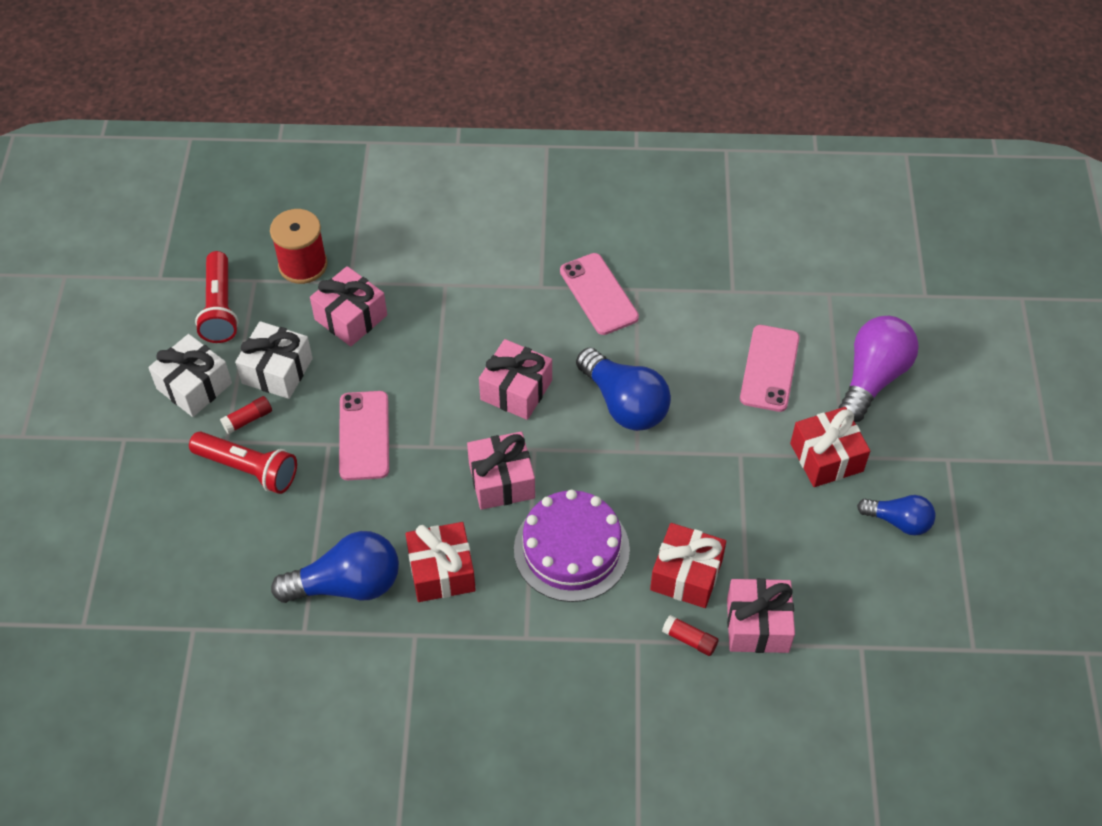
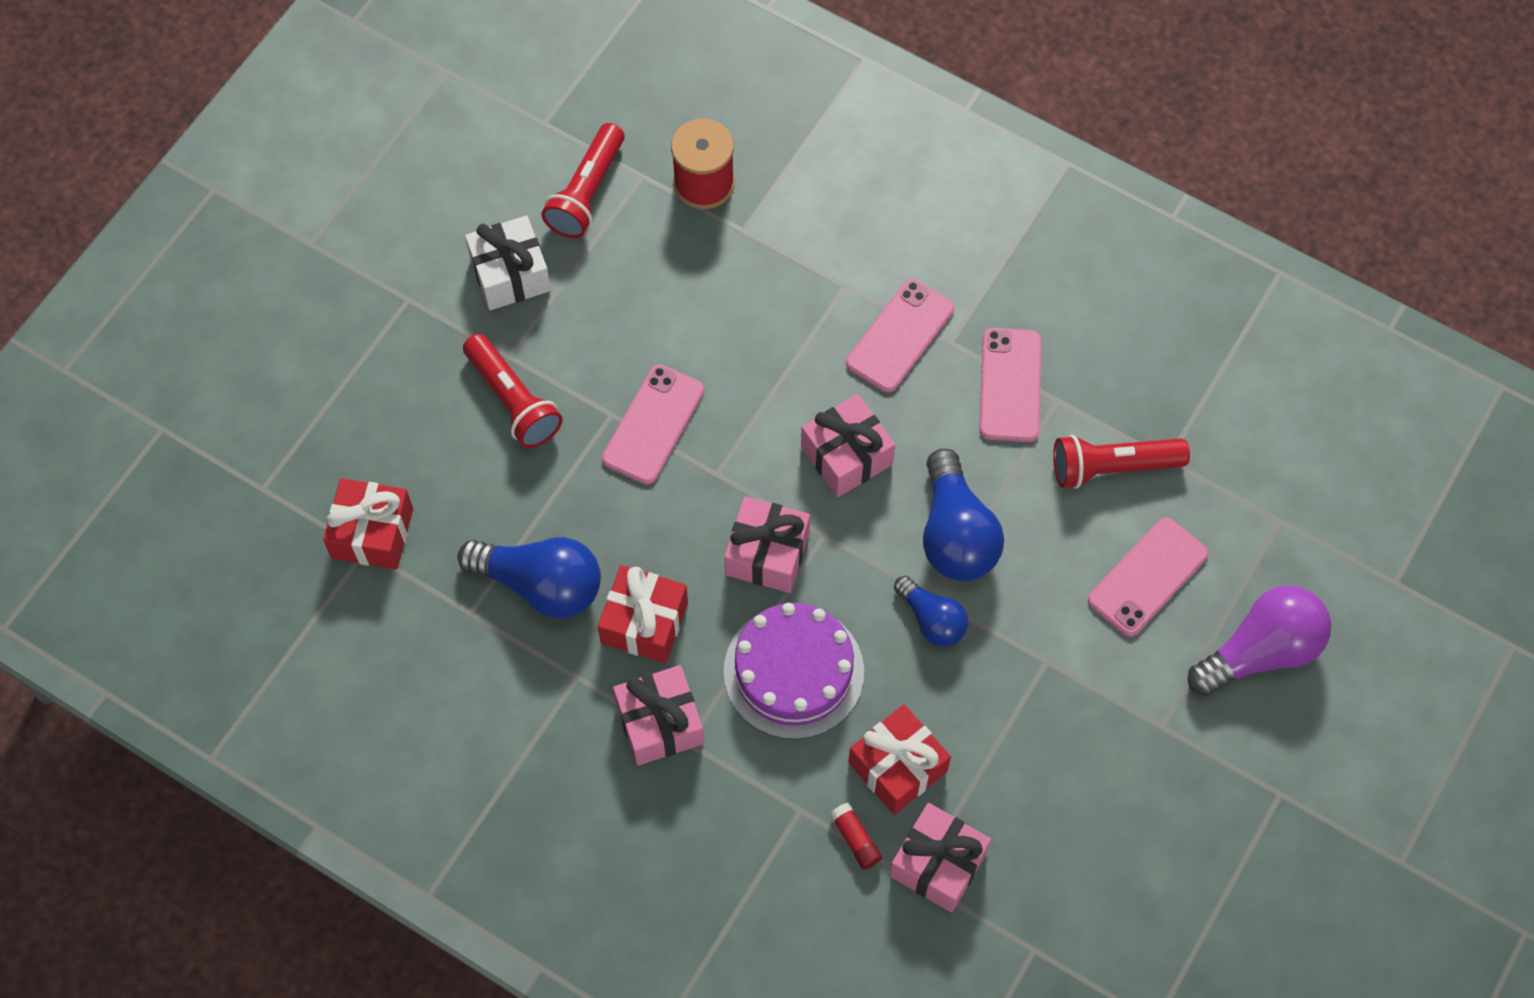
camera: 30 degrees right, 10 degrees up
(248, 419) = (544, 342): red glue stick -> none
(277, 371) = (605, 300): white gift -> none
(351, 317) = (719, 275): pink gift -> pink gift (660, 723)
(503, 298) = (900, 336): none -> pink phone
(700, 312) = (1112, 467): none -> red flashlight
(826, 457) = (1141, 717): red gift -> red gift (372, 533)
(898, 521) = (1172, 834): blue light bulb -> blue light bulb (931, 620)

